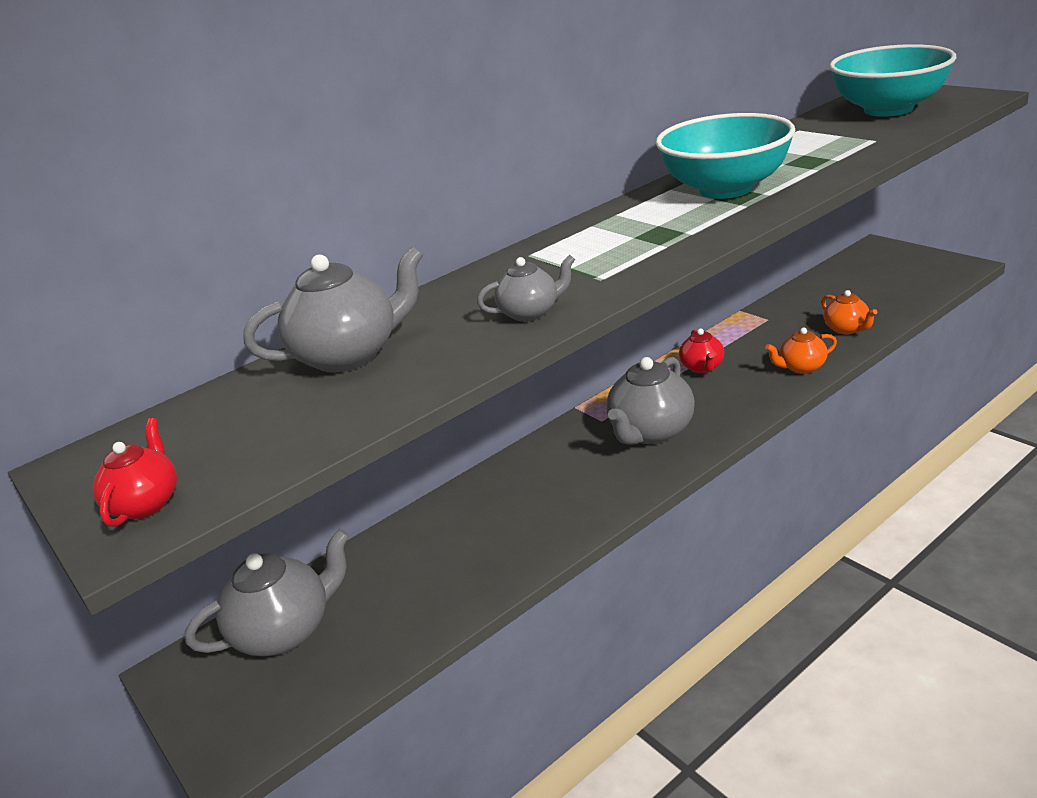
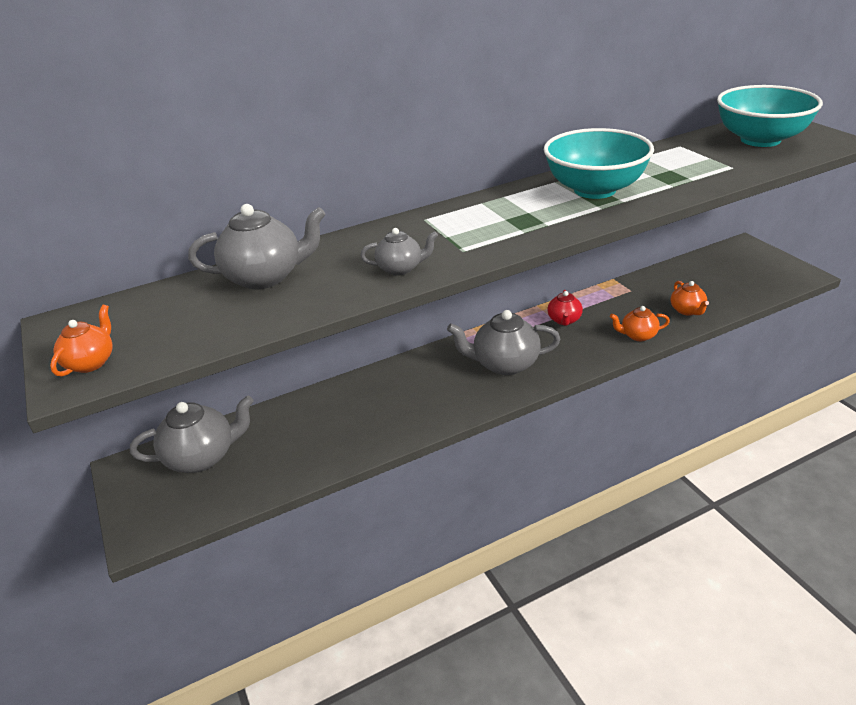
camera: 10 degrees right, 5 degrees up
(146, 503) = (91, 362): red teapot -> orange teapot
(651, 432) = (504, 364): grey teapot -> grey teapot turned 45 degrees clockwise

